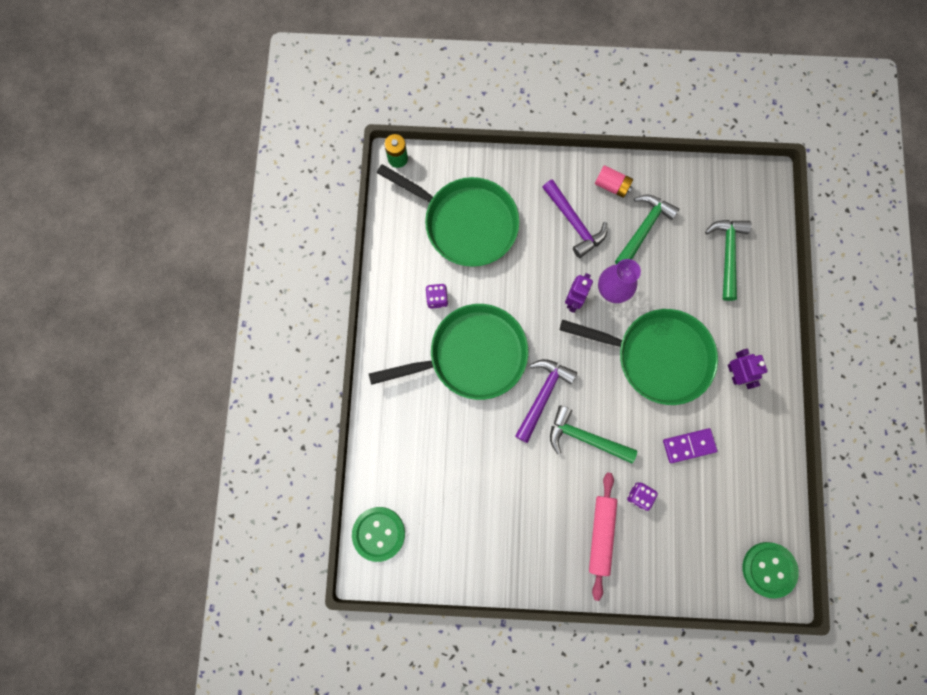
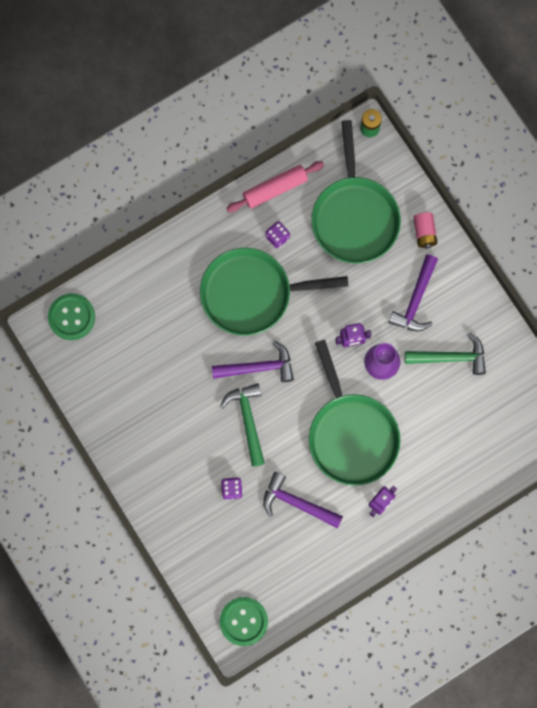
camera: 55 degrees right, 0 degrees up
(472, 355) = (251, 293): green pan -> green pan turned 135 degrees clockwise
(601, 534) = (183, 479): pink rolling pin -> pink rolling pin (275, 189)
(612, 186) = (469, 309): pink battery -> pink battery (424, 233)
(688, 445) = (297, 503): purple domino -> purple hammer
(727, 254) = (476, 437): green hammer -> none

